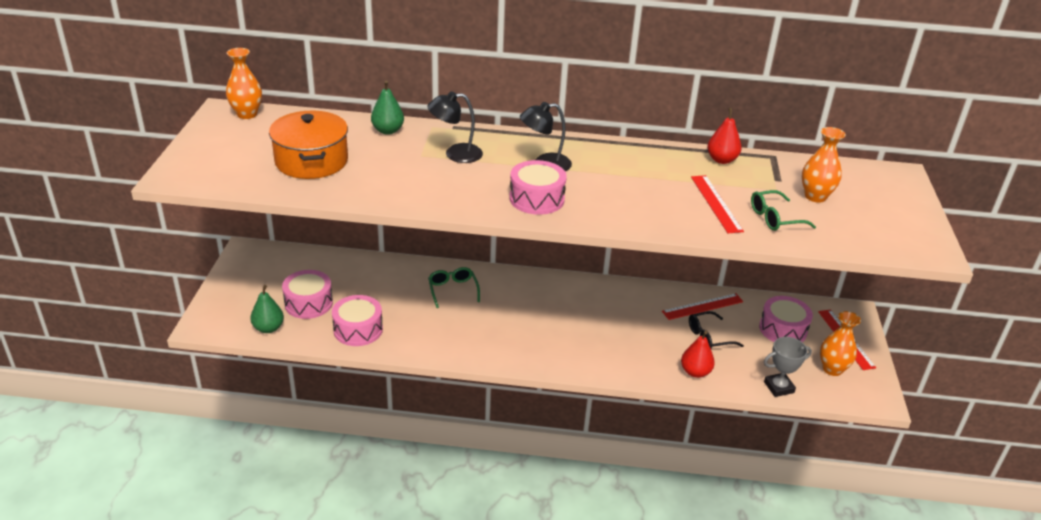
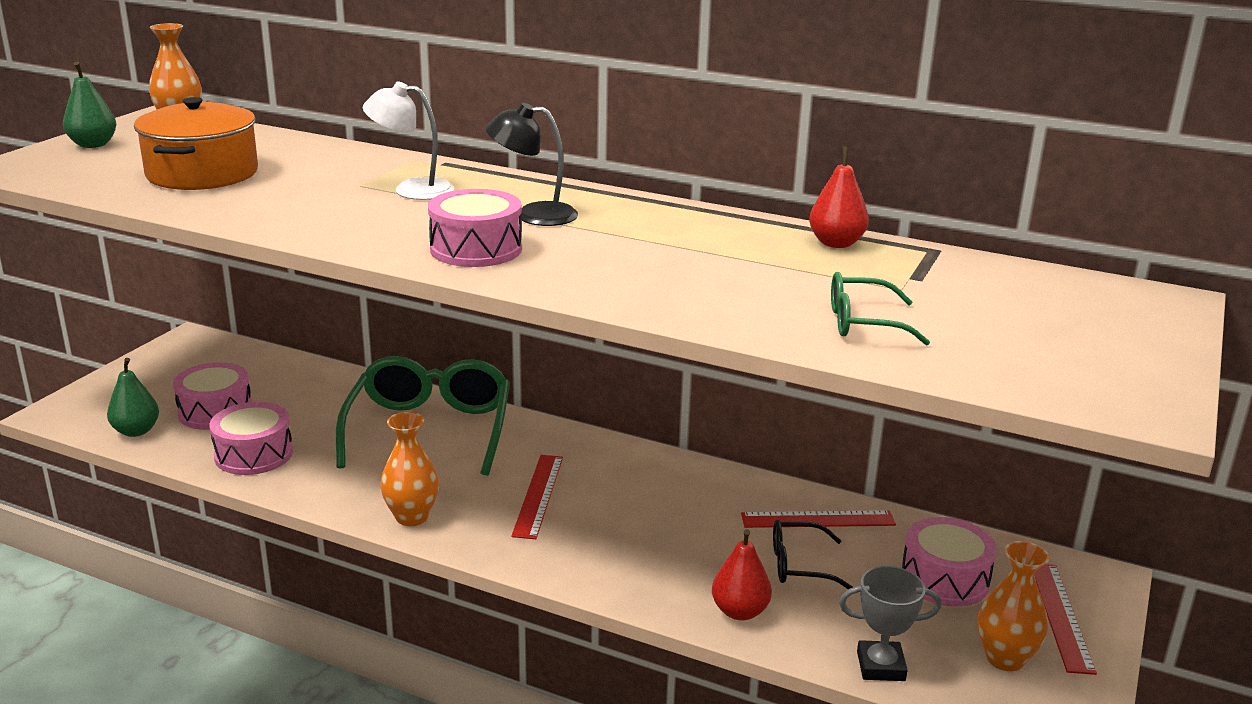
camera: 20 degrees right, 10 degrees down
(388, 131) = (345, 157): green pear -> green pear (93, 145)
(453, 290) = (429, 429): green glasses -> green glasses, size x2.09
(455, 154) = (412, 189): black lamp -> white lamp
(716, 203) = (772, 291): red ruler -> red ruler (538, 495)
(815, 196) = (968, 306): orange vase -> orange vase (412, 517)

